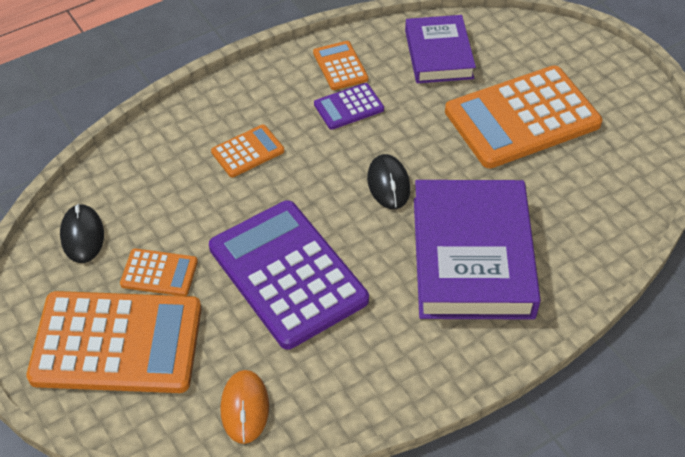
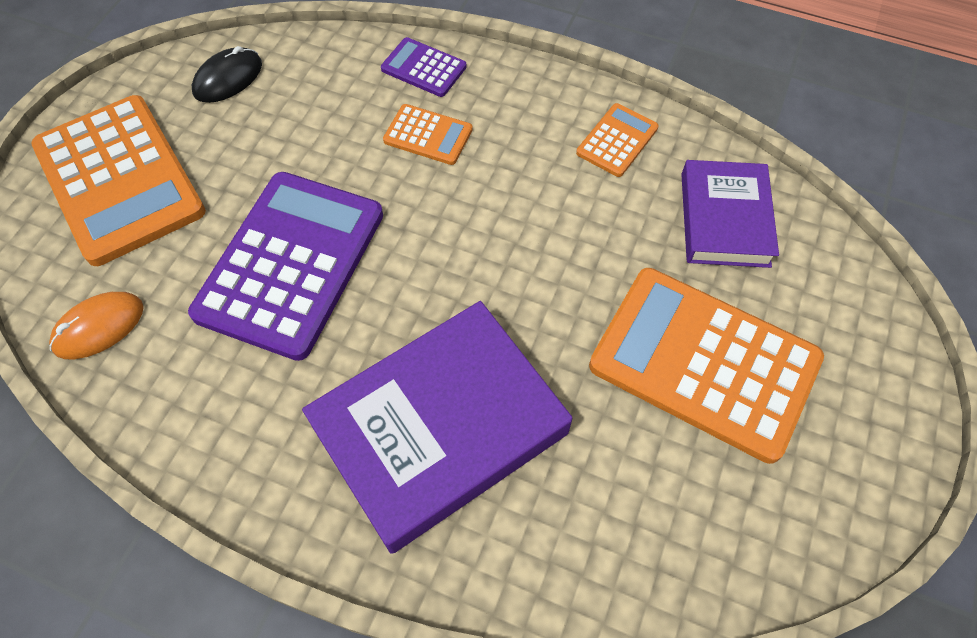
camera: 55 degrees right, 10 degrees up
(159, 273) = (222, 160): orange calculator -> none
(349, 107) = (564, 182): purple calculator -> purple calculator (424, 68)
(388, 184) = (483, 282): black mouse -> none
(439, 54) = (724, 219): purple book -> purple book turned 45 degrees counterclockwise

